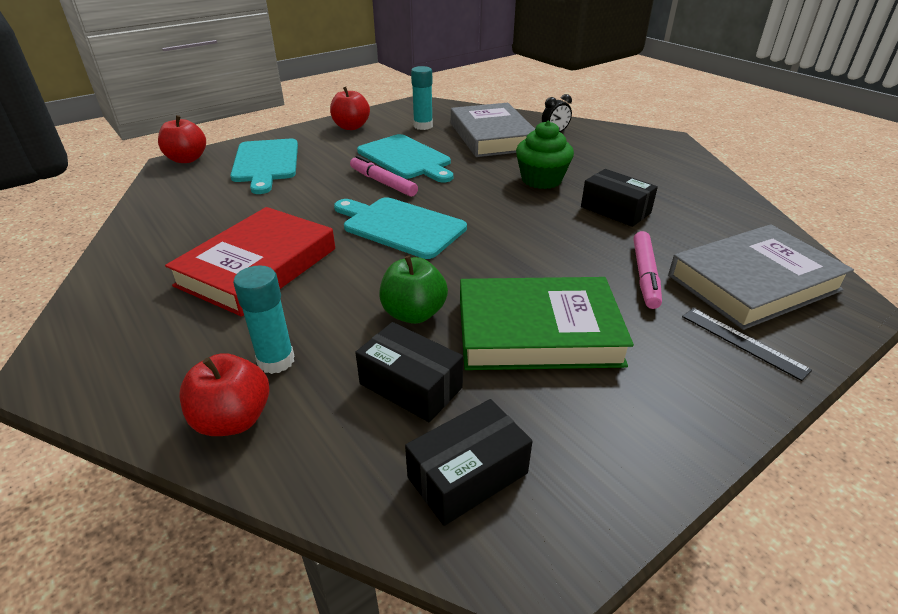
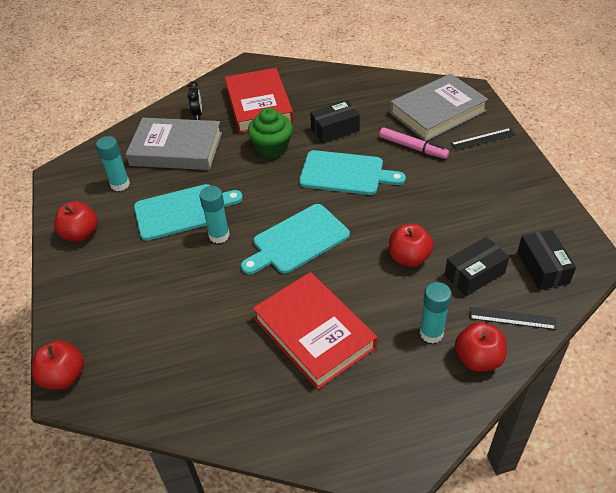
camera: 65 degrees left, 10 degrees up
(265, 163) = (122, 310): turquoise cutting board -> turquoise cutting board (345, 173)
(328, 449) = (512, 318): none -> black ruler
(383, 182) = (219, 235): pink marker -> turquoise glue stick
(414, 313) = (409, 258): green apple -> red apple
(537, 331) = (446, 209): green book -> none
(605, 158) = (259, 105): none -> red book
(753, 283) = (437, 112): grey book -> grey book turned 60 degrees clockwise

